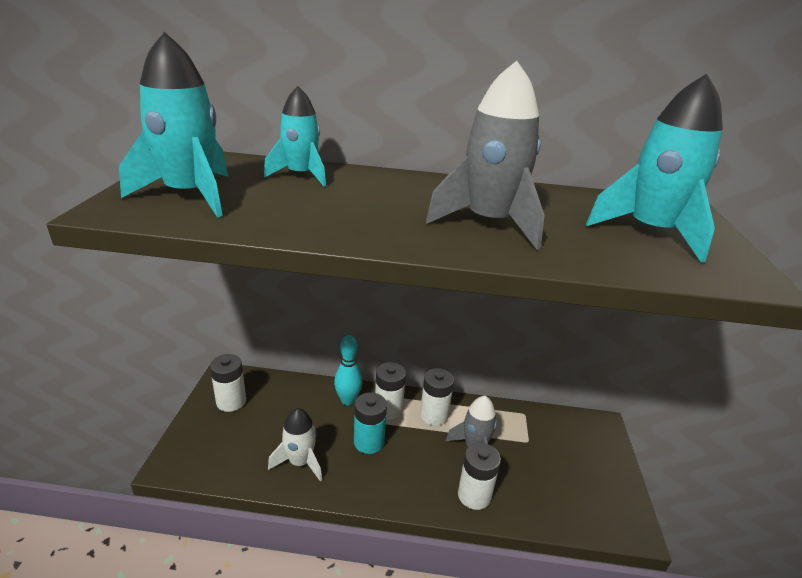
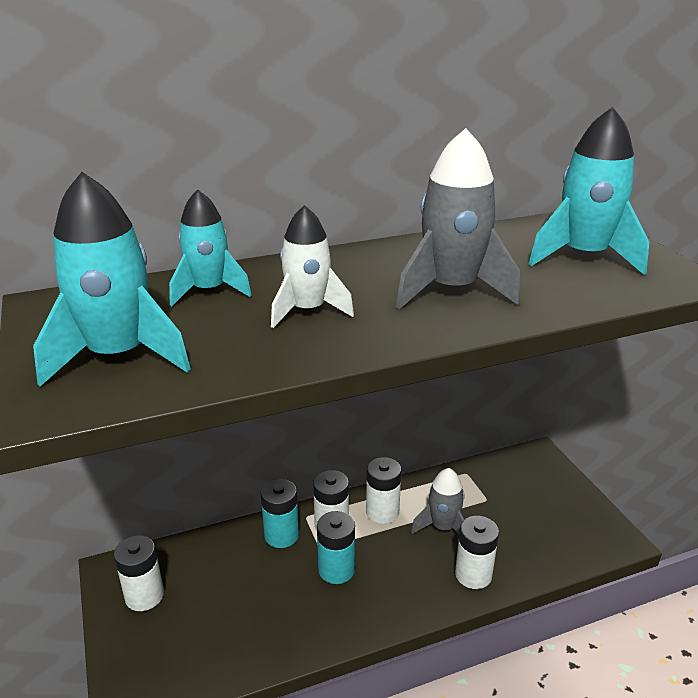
camera: 25 degrees left, 0 degrees up
(300, 462) = (278, 625): white rocket -> white rocket (307, 310)
(348, 400) = (281, 535): turquoise bowling pin -> turquoise battery

